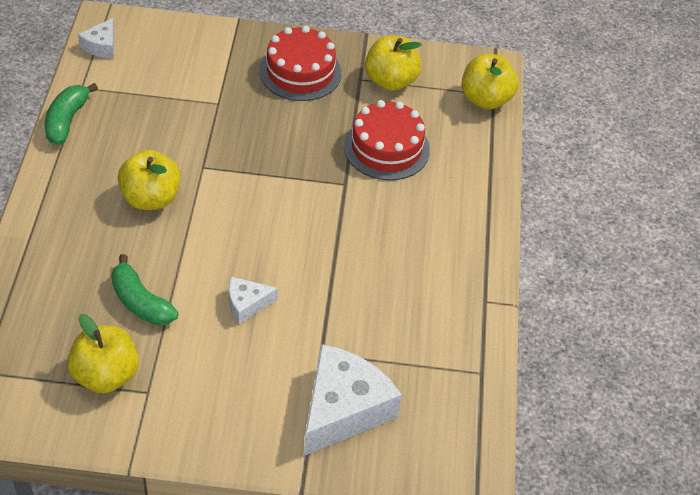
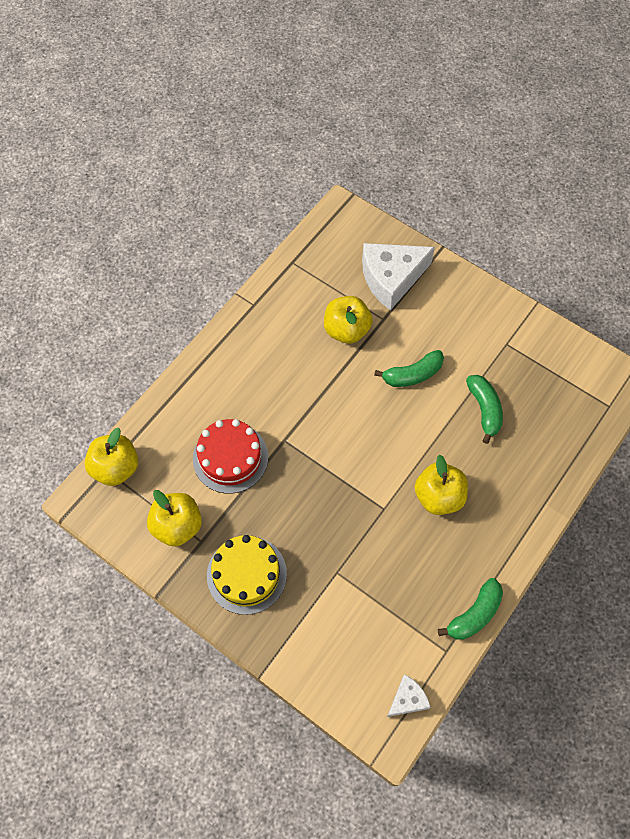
camera: 145 degrees left, 15 degrees up
(106, 375) = (529, 367): yellow apple -> yellow apple (346, 330)
(247, 304) = (412, 374): white cheese -> green banana
(300, 72) = (246, 574): red cake -> yellow cake

